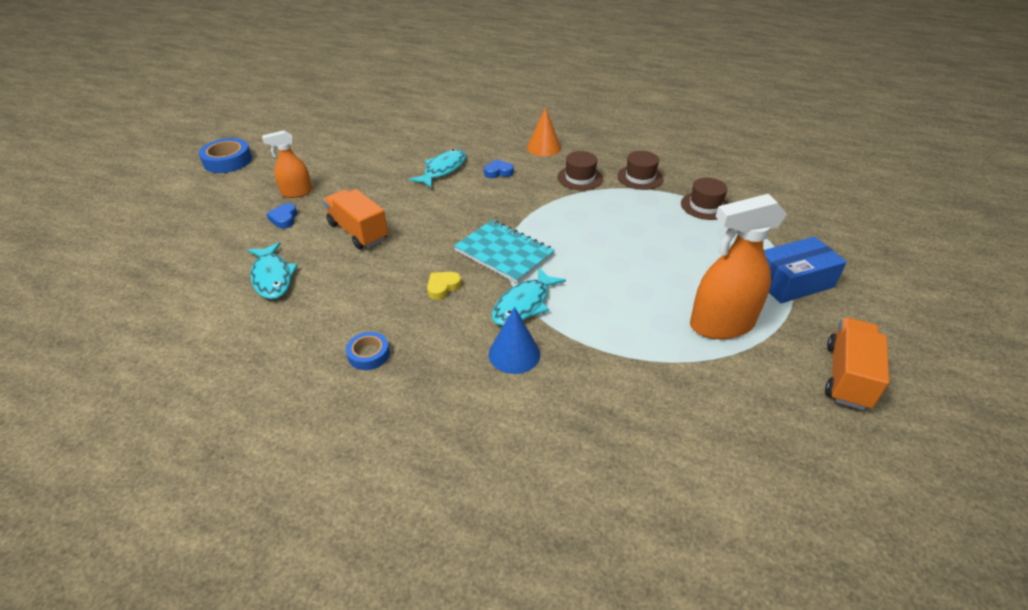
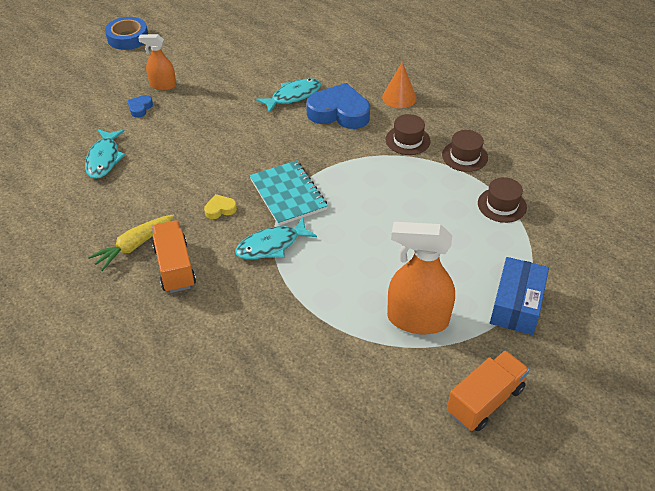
camera: 25 degrees right, 5 degrees up
(358, 232) = (188, 138): orange truck -> orange truck (175, 267)
(368, 354) = (134, 246): blue tape -> yellow carrot
(498, 172) = (339, 112): blue heart -> blue heart, size x2.23
(514, 354) = (235, 283): blue cone -> none
(792, 282) = (516, 305): blue box -> blue box turned 75 degrees counterclockwise

